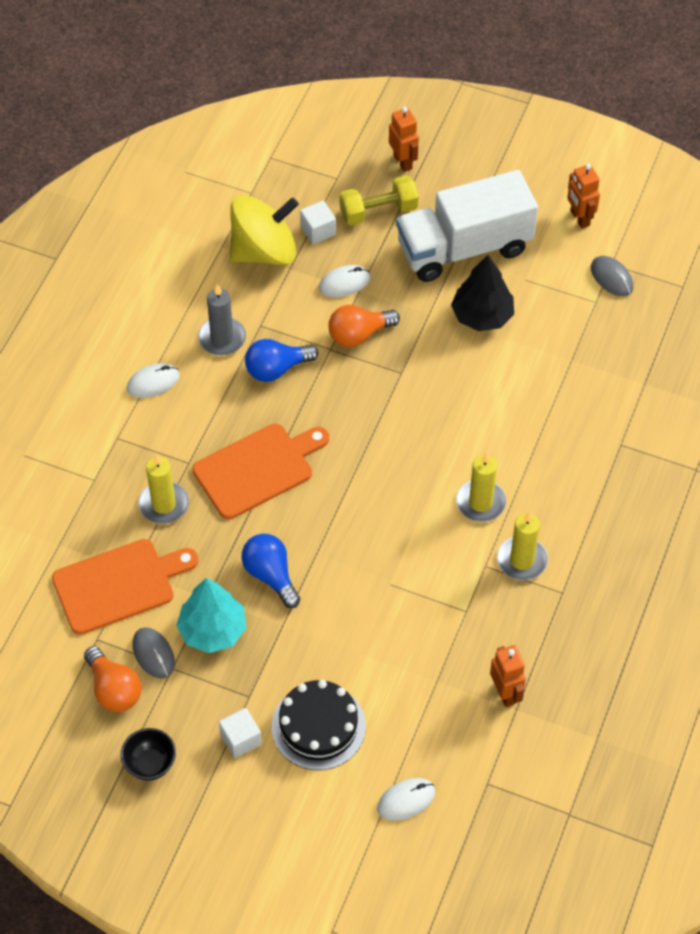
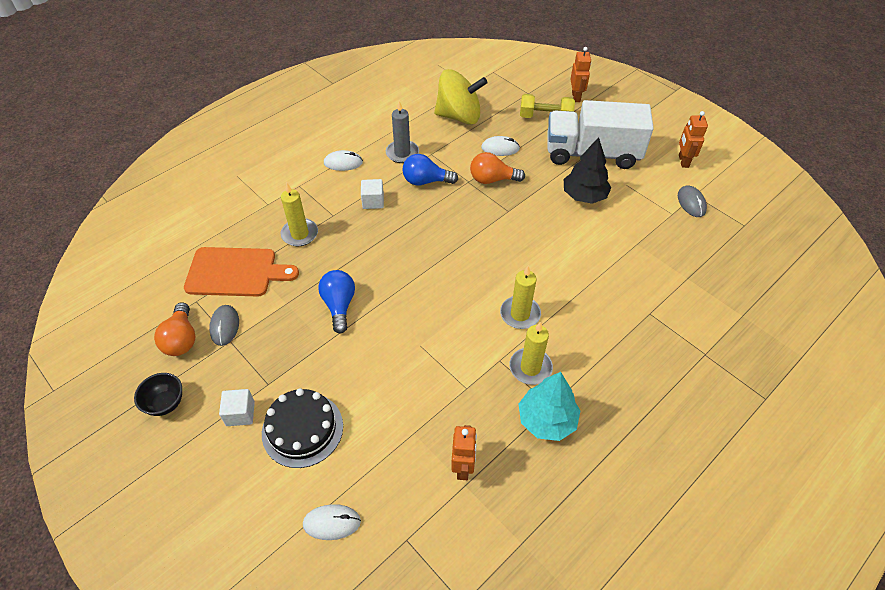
camera: 25 degrees right, 5 degrees down
(213, 630) = (275, 326): turquoise tree -> turquoise tree (547, 420)
(258, 469) = (375, 235): orange cutting board -> none
(318, 230) = (500, 116): white cube -> white cube (373, 201)

